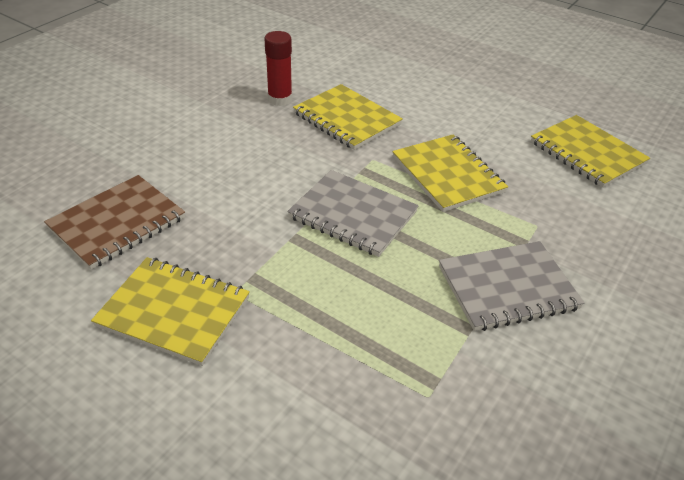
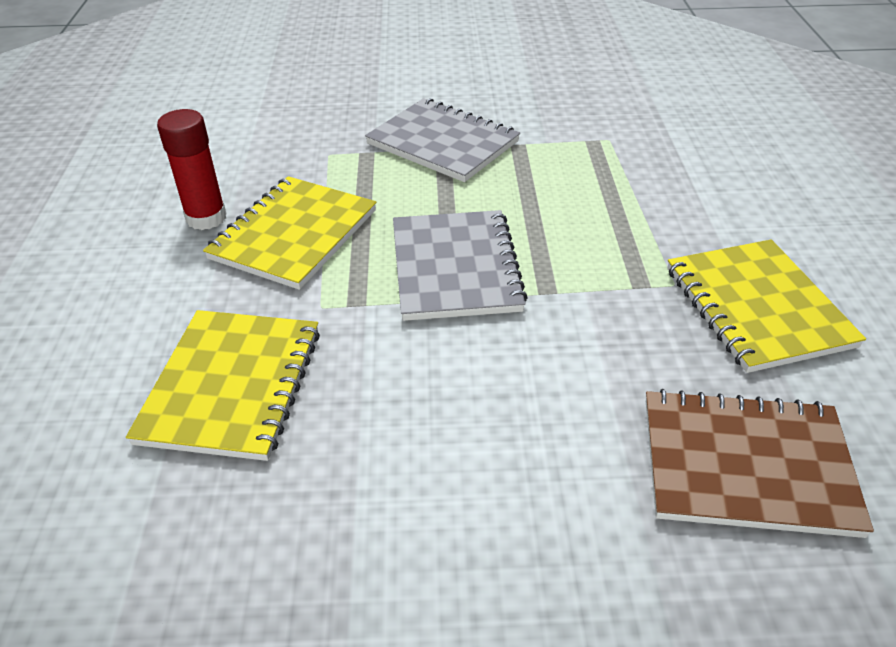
camera: 125 degrees left, 0 degrees up
(280, 99) = (232, 515): red glue stick -> red glue stick (206, 218)
(587, 153) = (146, 161): yellow notebook -> none

